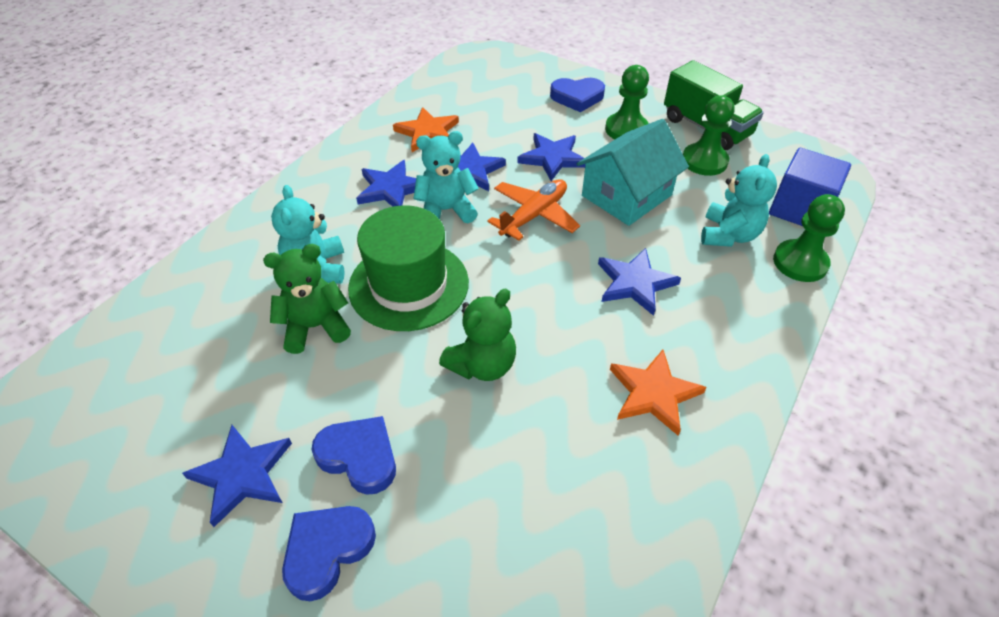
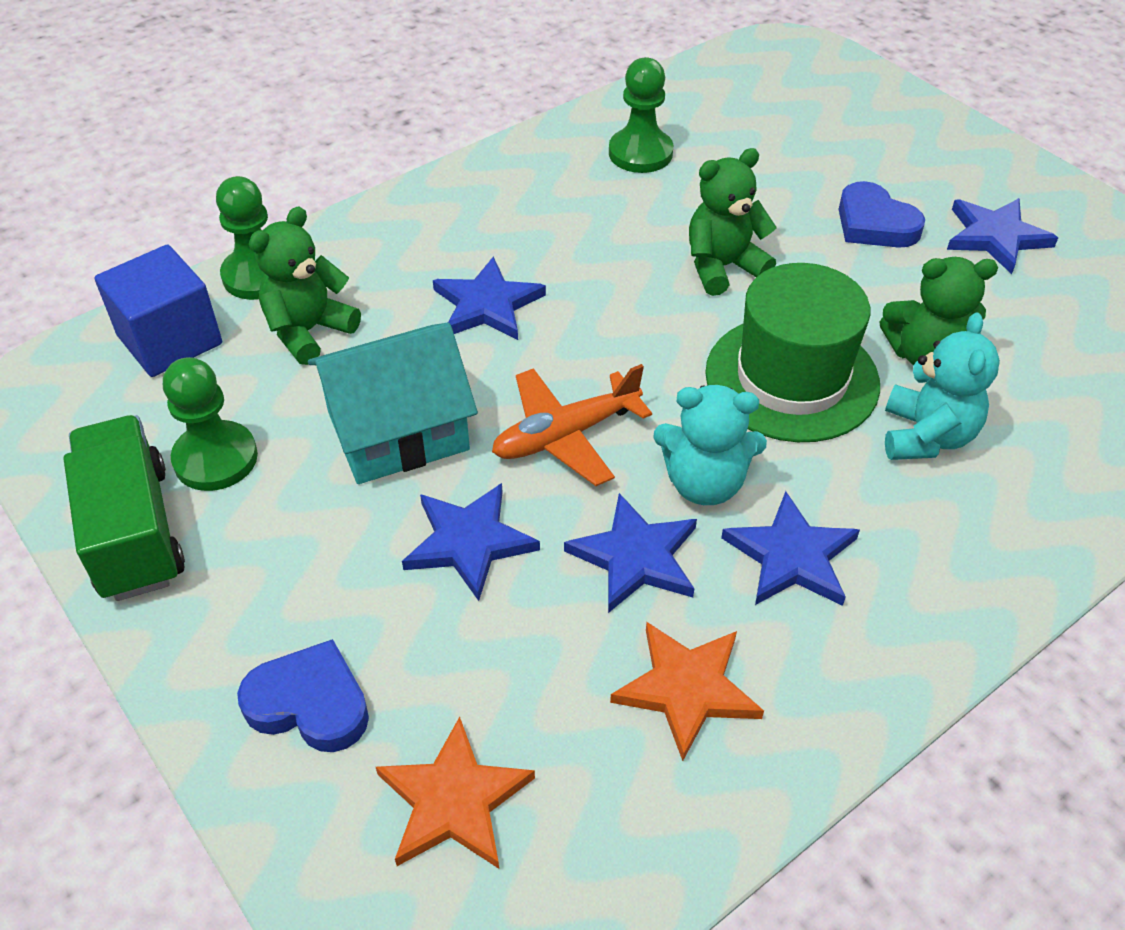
camera: 160 degrees left, 0 degrees up
(327, 550) = (907, 172): blue heart -> none
(626, 129) = (283, 572): green pawn -> green pawn (640, 153)
(654, 393) = (550, 202): orange star -> orange star (453, 800)
(728, 235) = (308, 331): turquoise teddy bear -> green teddy bear

